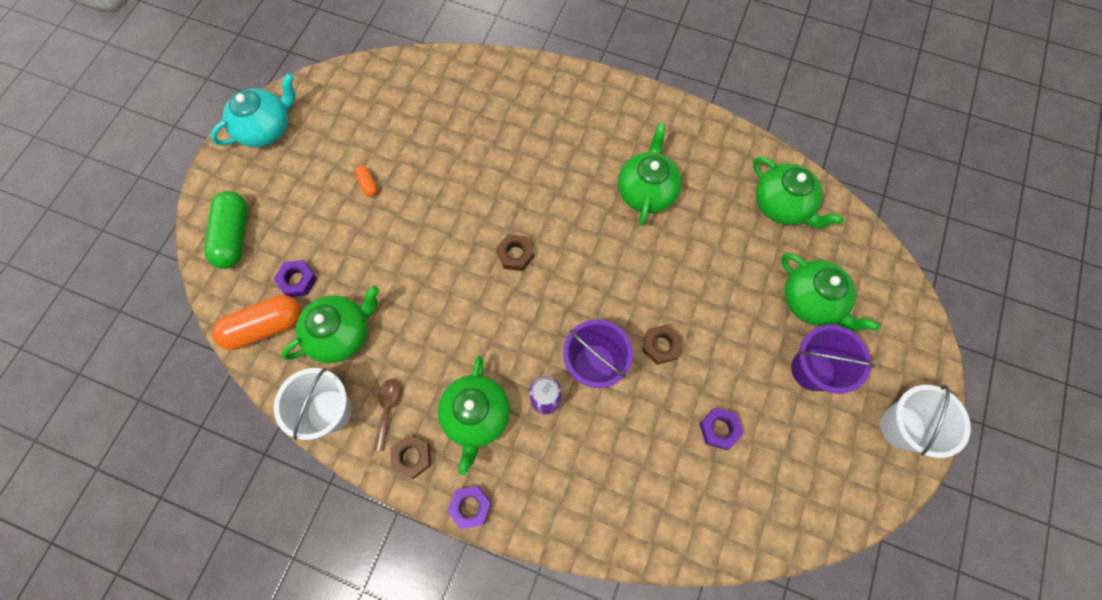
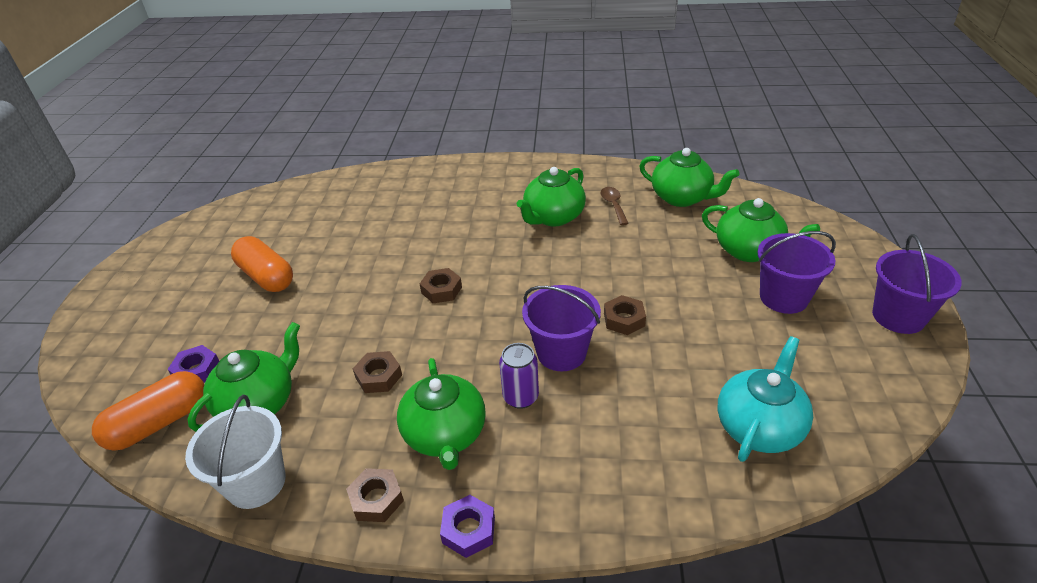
camera: 15 degrees left, 30 degrees down
(234, 236) = (114, 352): green capsule -> none
(266, 129) = (146, 262): turquoise teapot -> turquoise teapot (759, 426)
(368, 184) = (266, 276): orange capsule -> orange capsule, size x2.20
(388, 409) = (332, 459): brown spoon -> brown spoon (613, 205)
(439, 338) = (379, 376): none -> brown nut
(646, 191) = (553, 217): green teapot -> green teapot turned 135 degrees counterclockwise
(719, 429) = (722, 369): purple nut -> none
(902, 427) = (898, 316): white bucket -> purple bucket

